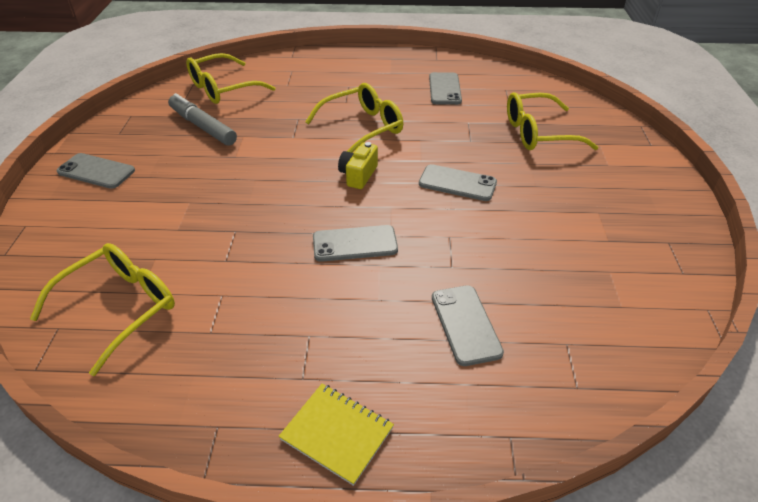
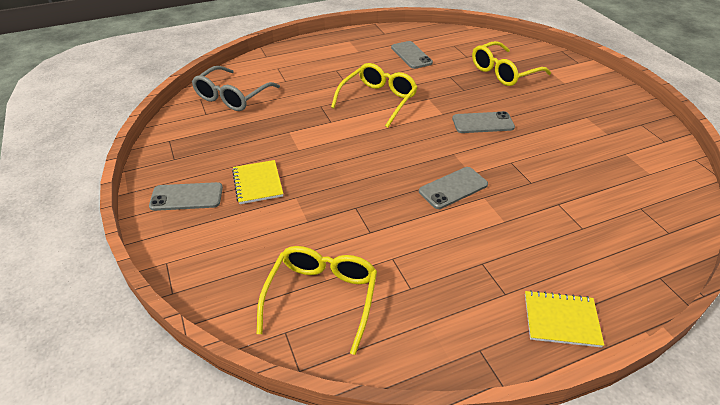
camera: 25 degrees left, 0 degrees up
(167, 177) = (257, 183): none -> yellow notebook
(202, 126) = (246, 133): grey marker -> none
(223, 89) = (232, 97): yellow glasses -> grey glasses
(358, 175) = (408, 137): yellow camera -> none
(465, 324) = (574, 218): grey phone -> none

